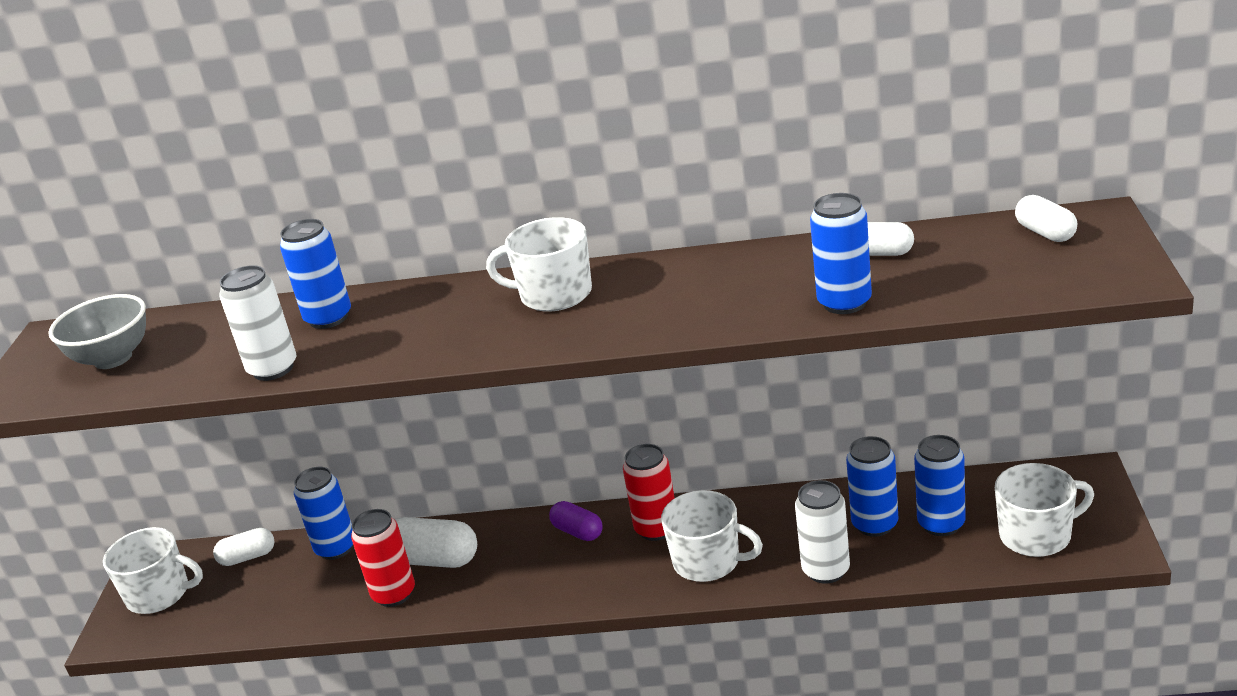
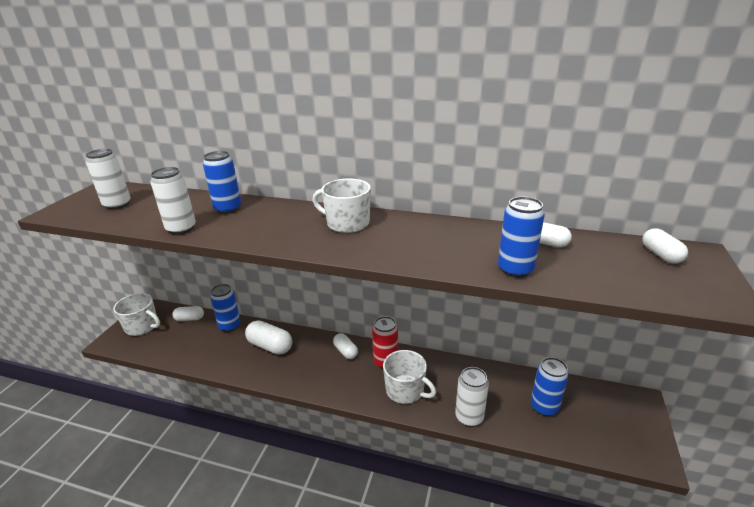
camera: 10 degrees right, 0 degrees up
(113, 358) = (117, 205): grey bowl -> white can
(394, 594) = (242, 359): red can -> none
(578, 532) = (345, 351): purple capsule -> white capsule
(875, 524) = (505, 395): blue can -> none
(1037, 535) = (602, 433): white mug -> none

